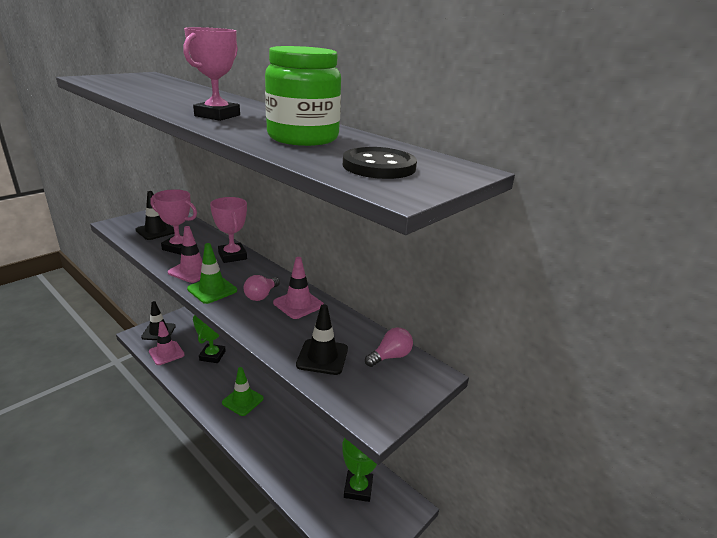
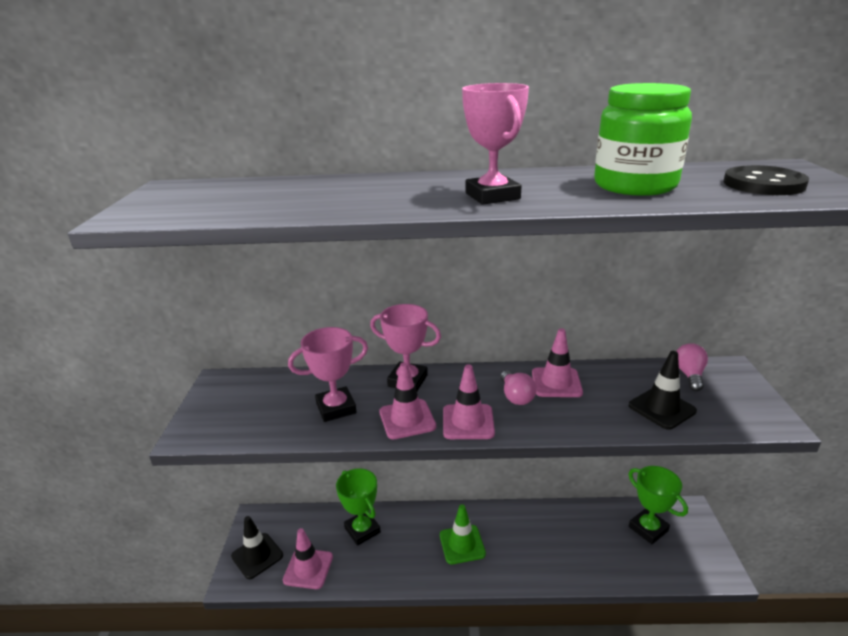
camera: 40 degrees left, 0 degrees up
(156, 231) = (265, 409): black traffic cone -> none
(212, 290) = (468, 422): green traffic cone -> pink traffic cone

